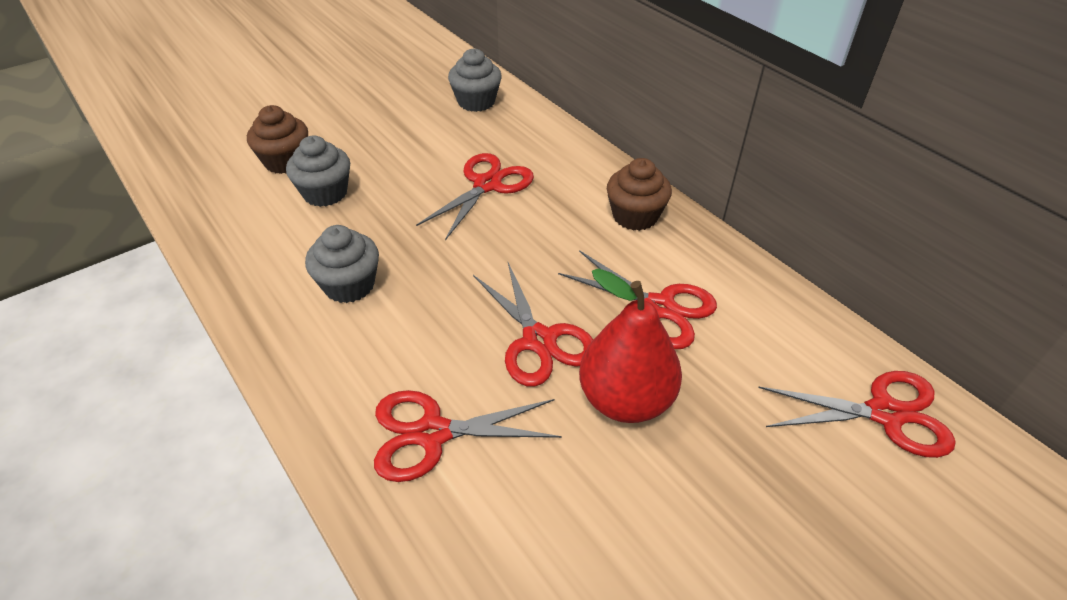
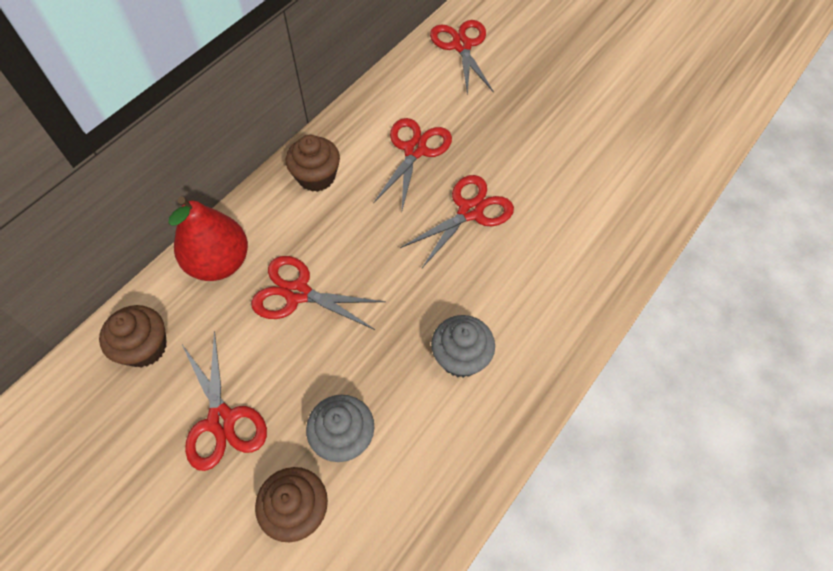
camera: 105 degrees left, 15 degrees up
(432, 433) = (569, 250): red scissors -> red scissors (221, 420)
(476, 102) = (145, 347): grey cupcake -> brown cupcake
(625, 399) = (500, 157): red pear -> red pear (219, 262)

